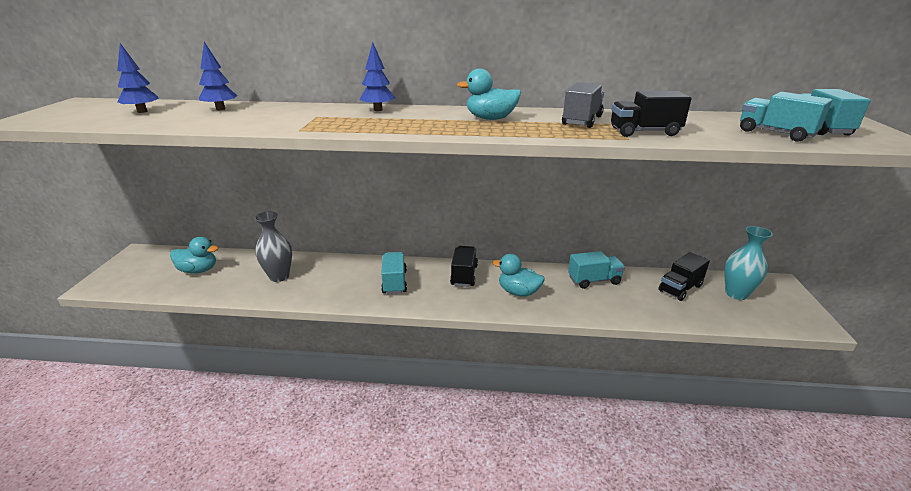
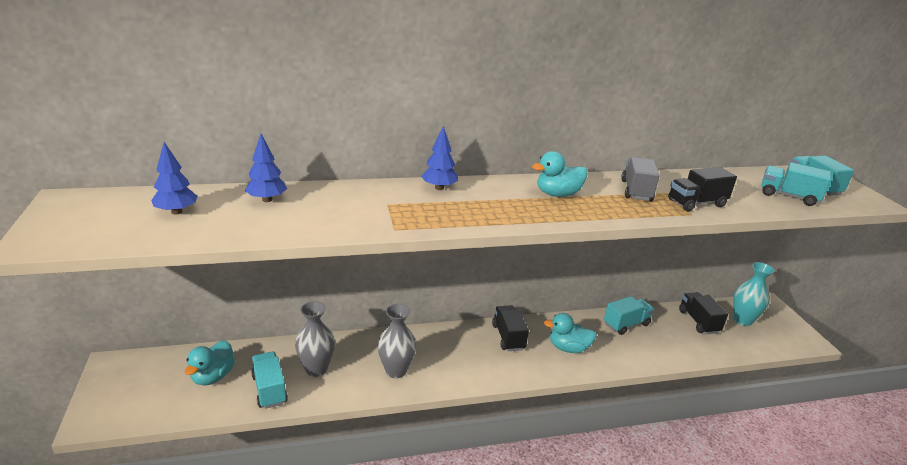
camera: 20 degrees left, 0 degrees up
(198, 270) = (213, 376): turquoise duck -> turquoise duck turned 120 degrees clockwise
(343, 287) = (396, 371): none -> grey vase
(394, 282) = (445, 356): turquoise truck -> turquoise truck (269, 389)
(680, 288) = (698, 321): black truck -> black truck turned 135 degrees clockwise

